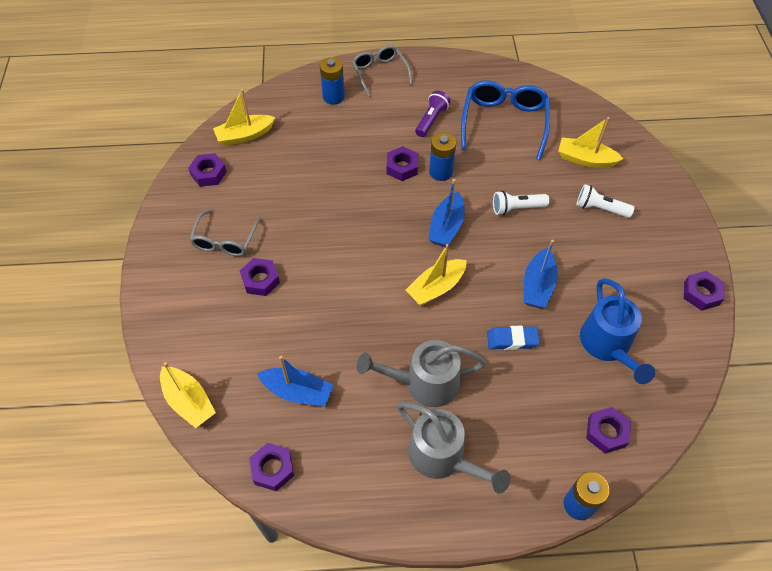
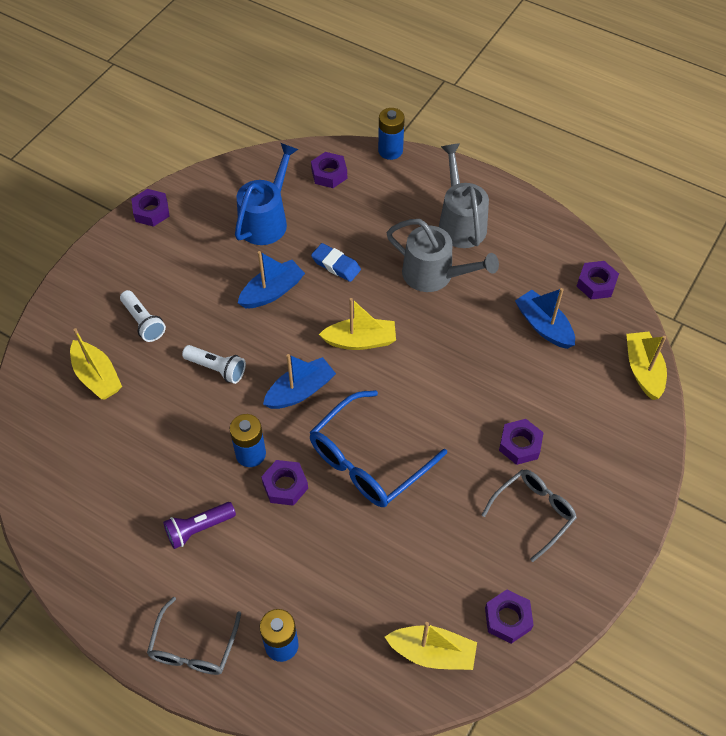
camera: 145 degrees left, 0 degrees up
(504, 122) = (126, 472): blue glasses -> blue glasses (368, 460)

